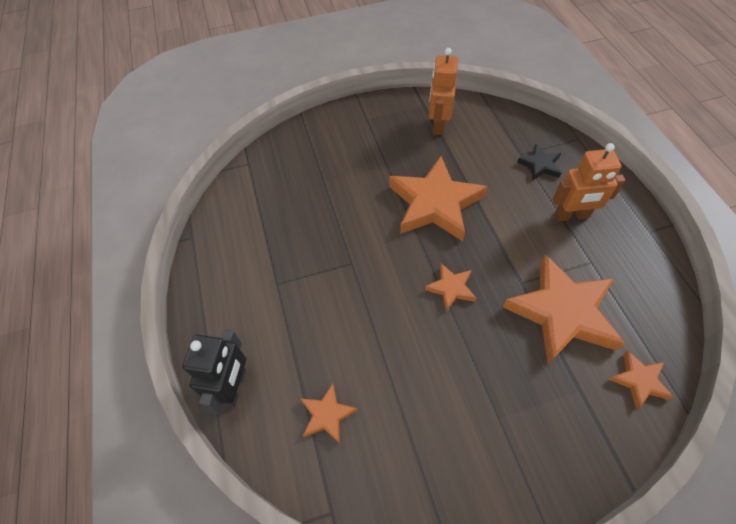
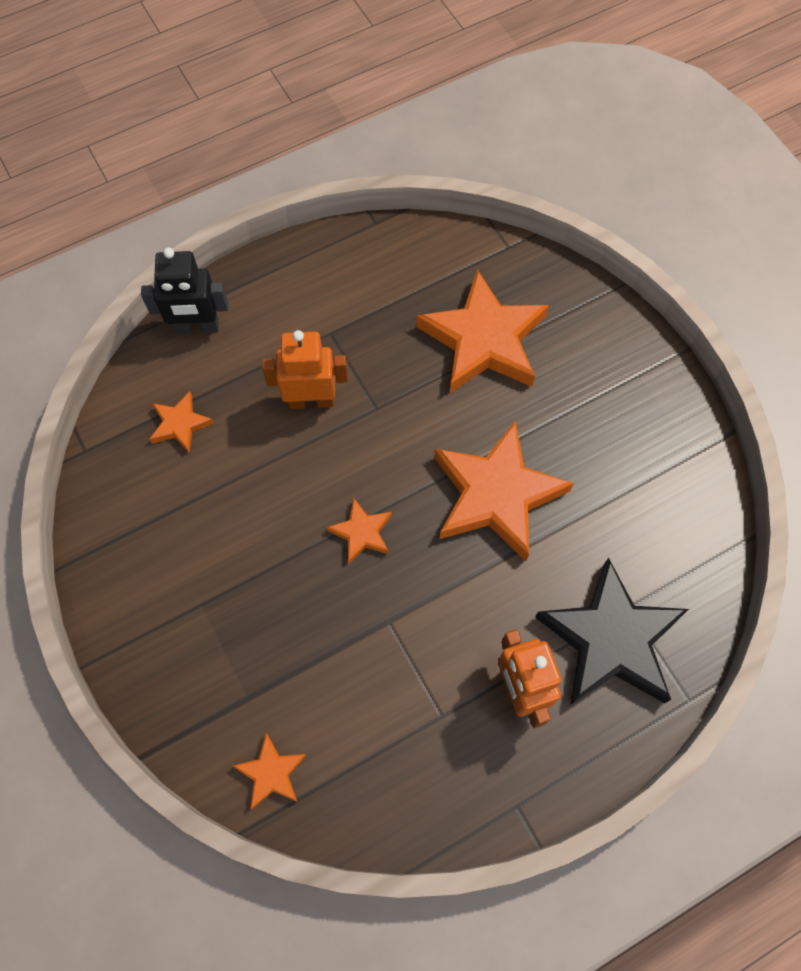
camera: 75 degrees right, 10 degrees up
(438, 125) = (656, 478): orange robot -> orange robot (311, 400)
(540, 165) = (611, 639): black star -> black star, size x2.14
(562, 313) = (351, 676): orange star -> orange star (483, 340)

